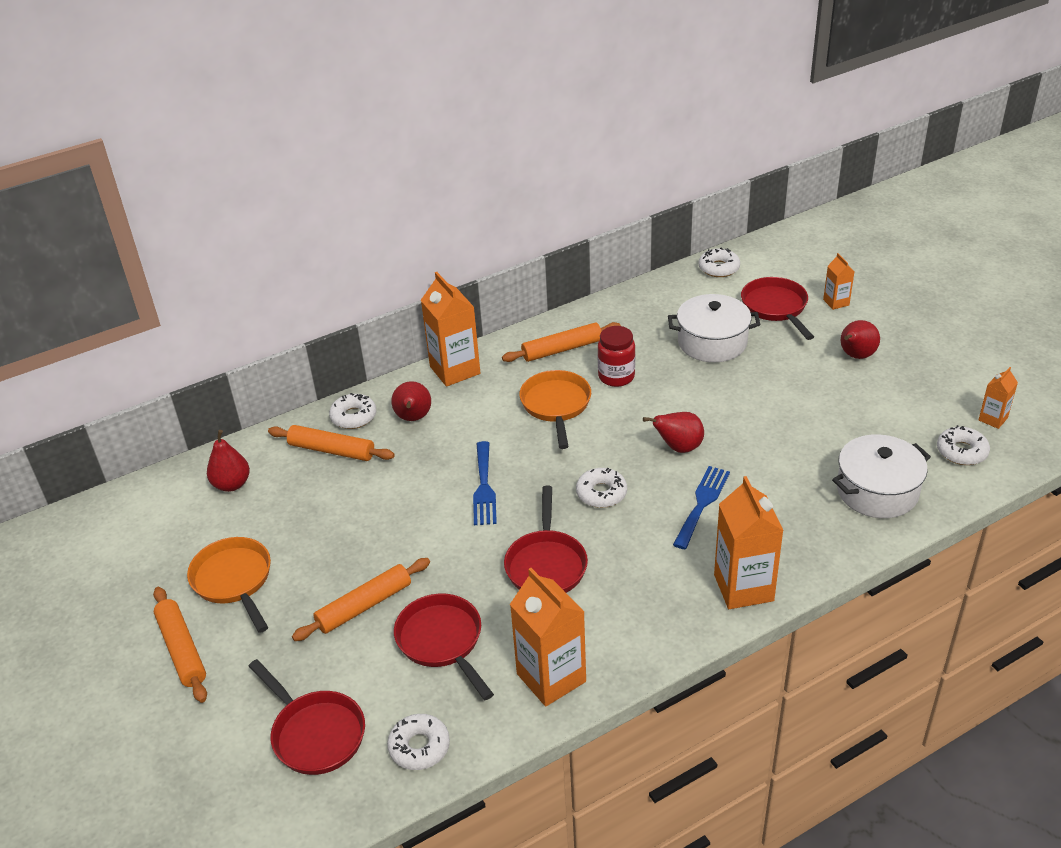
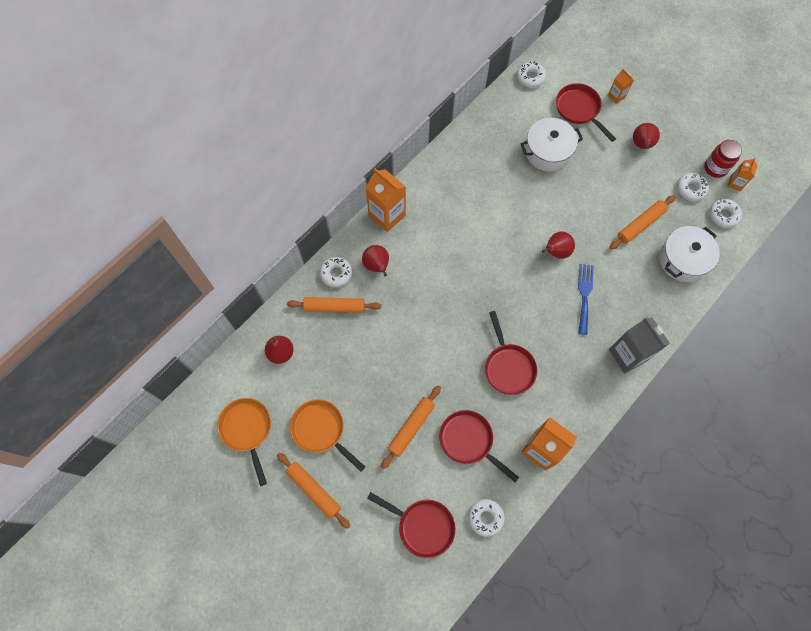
camera: 20 degrees left, 30 degrees up
(484, 487) = (447, 315): blue fork -> none
(556, 406) = (466, 233): orange pan -> orange pan (247, 430)
(562, 349) = (451, 179): orange rolling pin -> orange rolling pin (640, 224)
(601, 493) = (521, 301): white donut -> white donut (691, 189)
(616, 376) = (496, 197): red jar -> red jar (715, 168)
(743, 588) = (628, 355): orange carton -> grey carton

